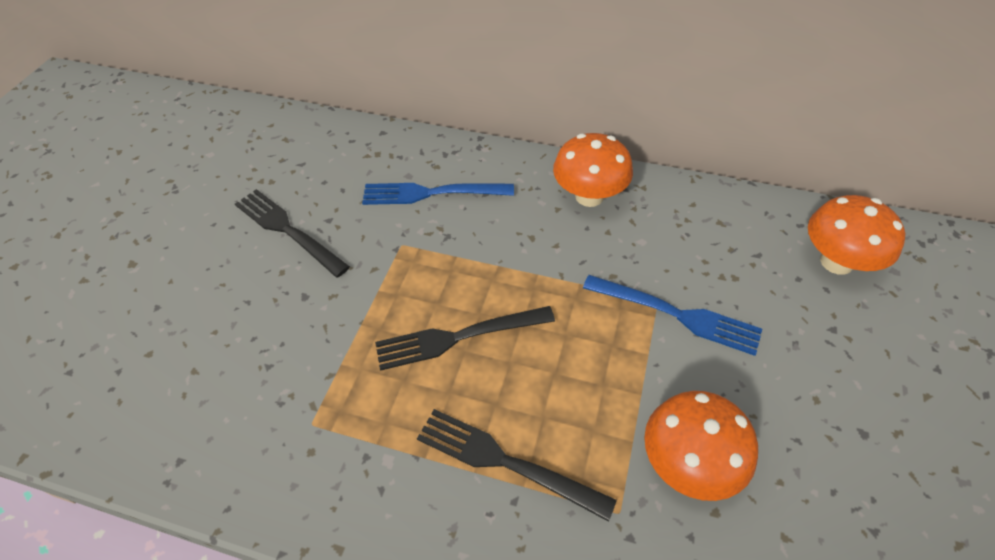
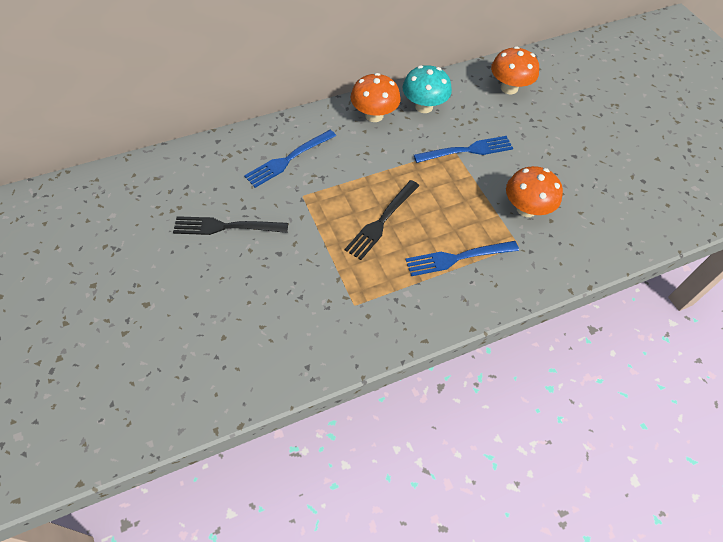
camera: 45 degrees left, 5 degrees up
(506, 462) = (458, 258): black fork -> blue fork
(670, 220) = (424, 106): none -> turquoise mushroom

